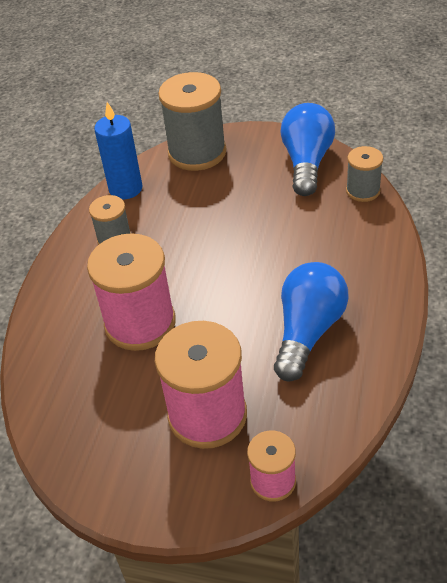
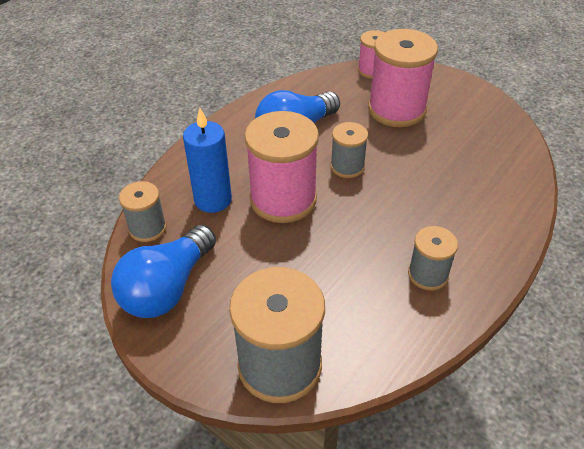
camera: 160 degrees left, 0 degrees up
(125, 189) = (395, 343): blue candle -> blue candle (213, 200)
(140, 323) = (425, 182): pink spool -> pink spool (283, 199)
(227, 311) = (347, 167): none -> grey spool

